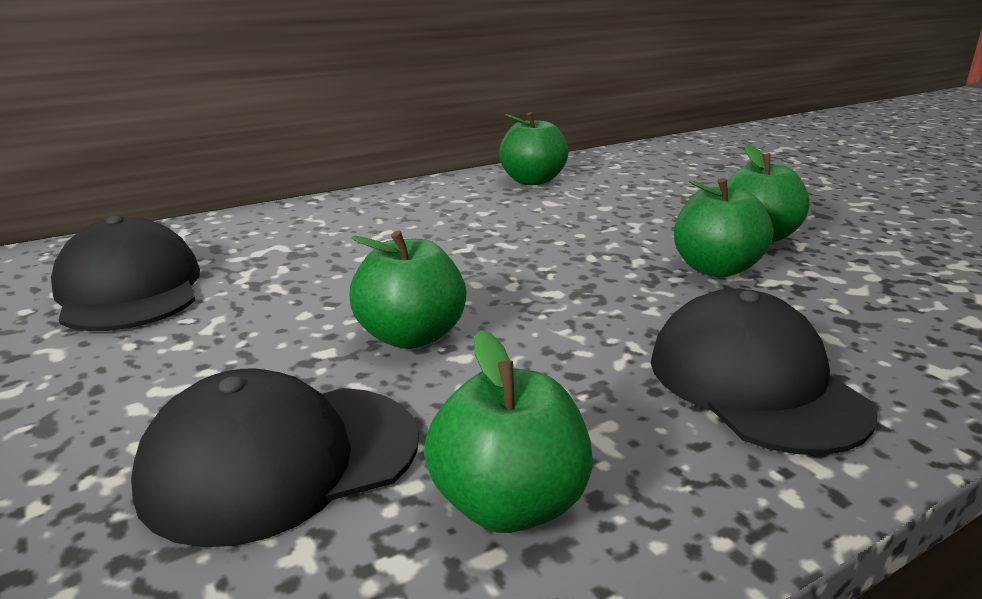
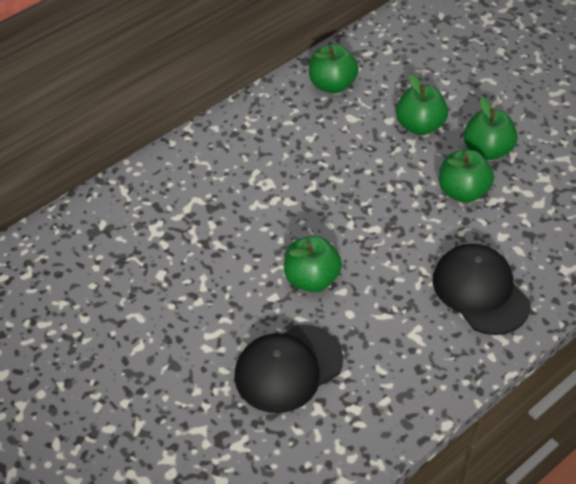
camera: 10 degrees left, 25 degrees up
(129, 289) = (136, 258): black cap -> none
(509, 505) = (386, 377): green apple -> green apple (419, 126)

